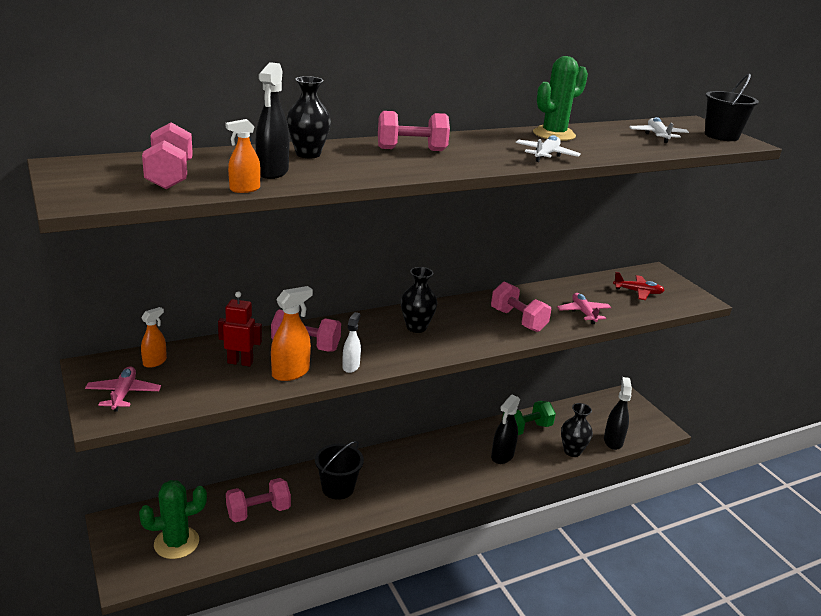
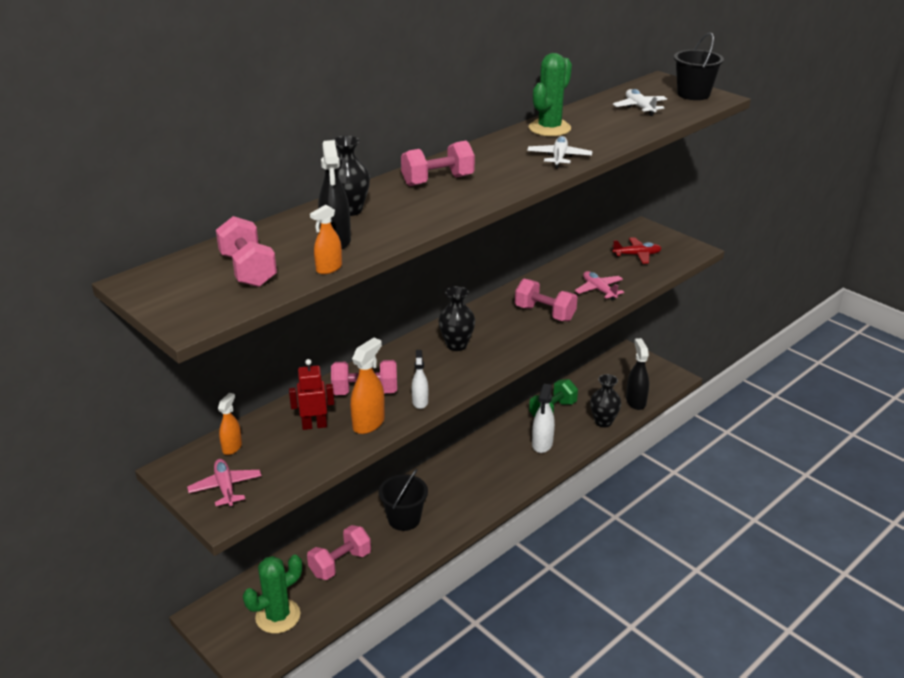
camera: 15 degrees left, 5 degrees up
(502, 456) = (542, 444): black spray bottle -> white spray bottle

